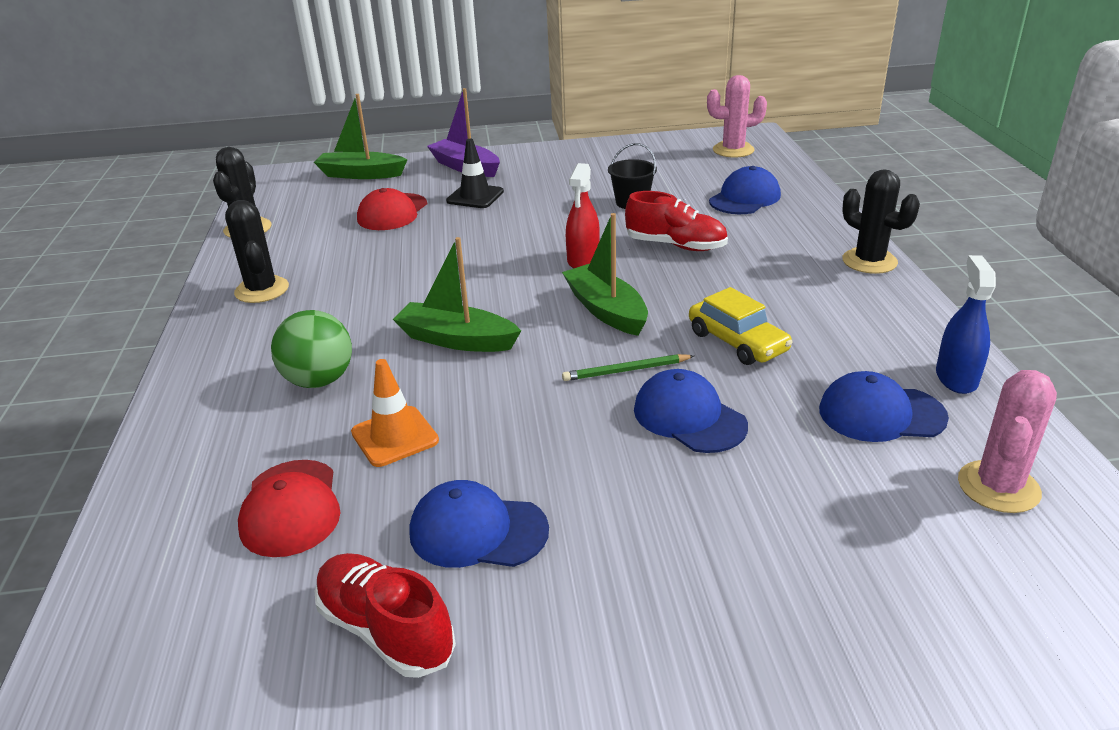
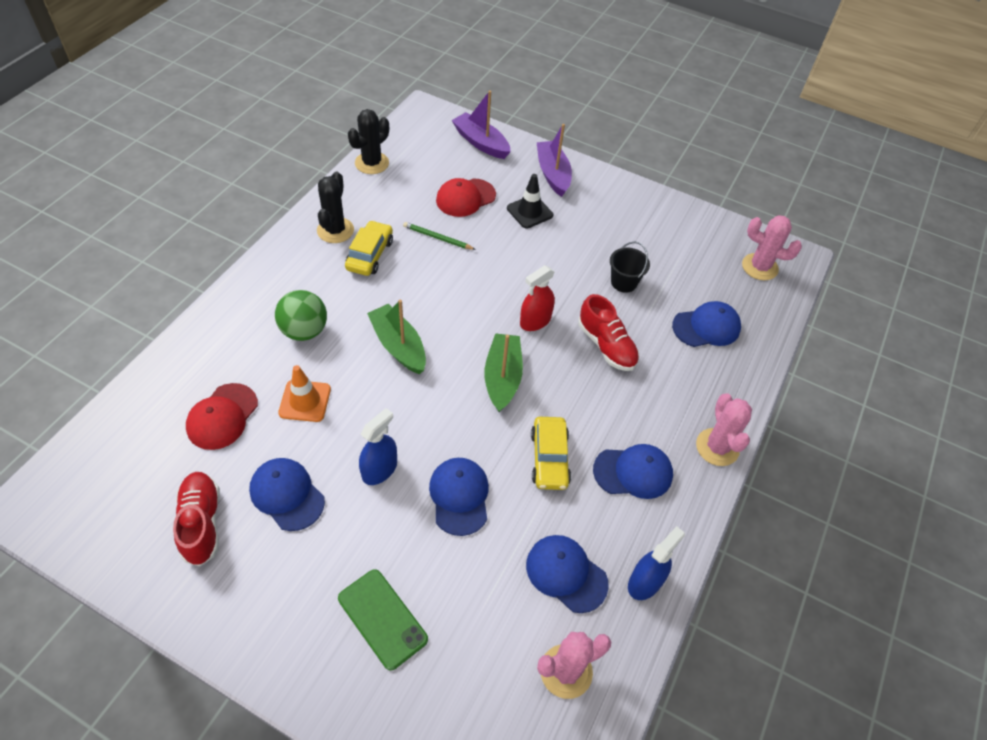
camera: 30 degrees right, 20 degrees up
(330, 290) = (370, 255): none -> yellow car
(361, 174) = (481, 143): green boat -> purple boat
(568, 445) = (379, 469): none -> blue spray bottle
(626, 371) = (463, 436): green pencil -> green pencil (437, 238)
(752, 571) = (382, 618): none -> green phone
(827, 312) = (633, 472): none -> blue cap
(869, 261) = (717, 447): black cactus -> pink cactus

